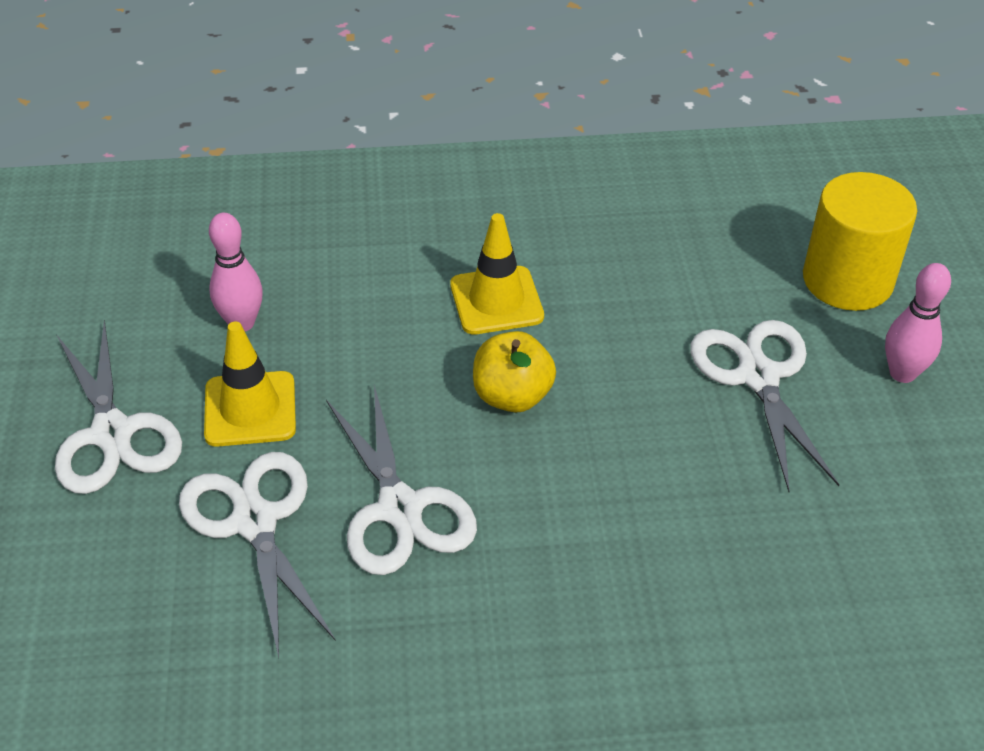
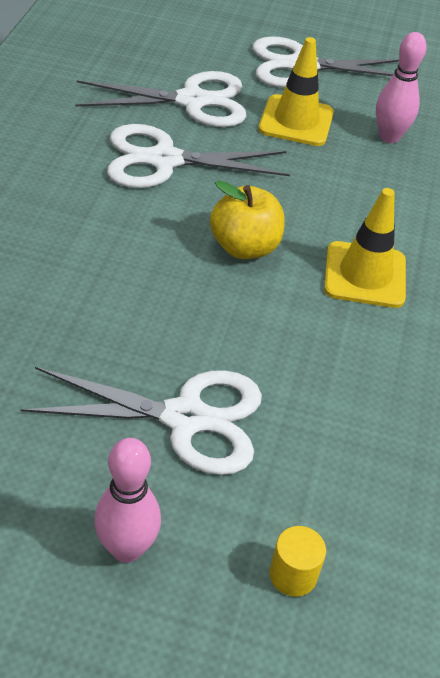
camera: 105 degrees right, 0 degrees up
(847, 280) = (293, 575): yellow cylinder -> yellow cylinder, size x0.41

